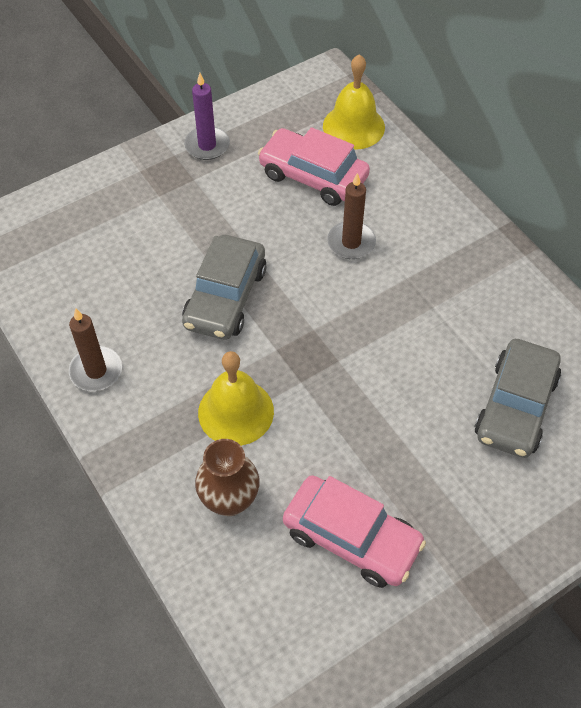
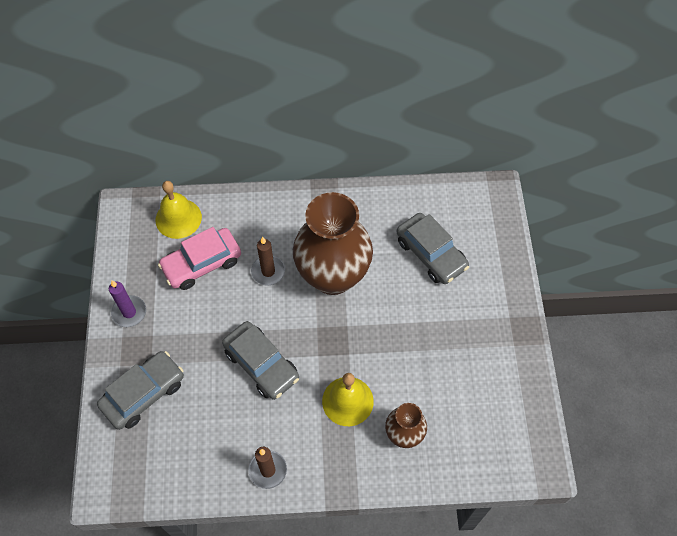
camera: 60 degrees left, 5 degrees up
(120, 207) = (143, 393): none -> grey car
(352, 537) = (462, 381): pink car -> none
(396, 311) = (333, 276): none -> brown vase

